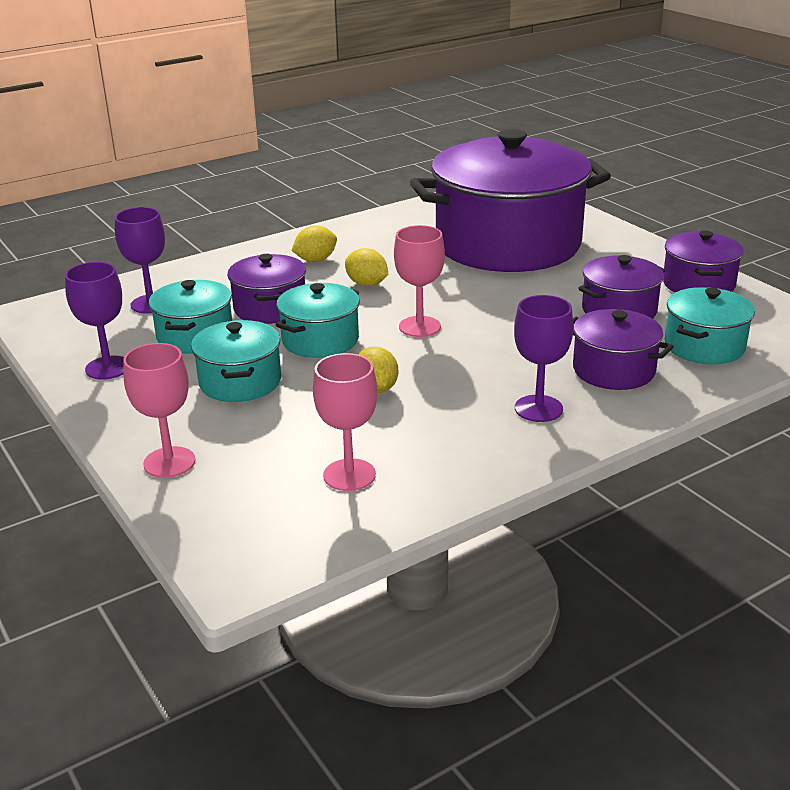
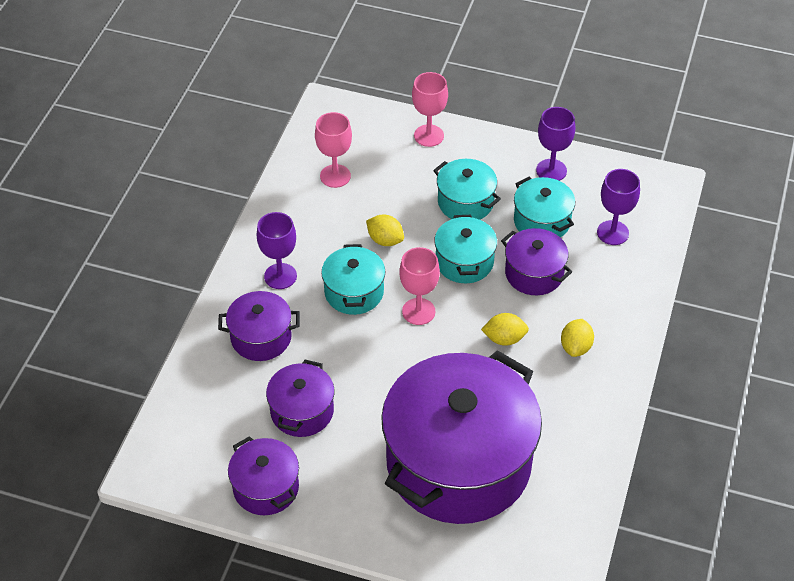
camera: 140 degrees right, 20 degrees up
(704, 346) = (218, 399): turquoise pot -> turquoise pot (354, 292)

